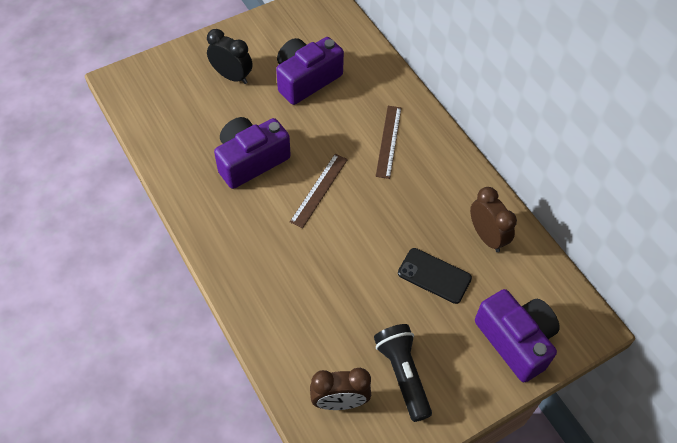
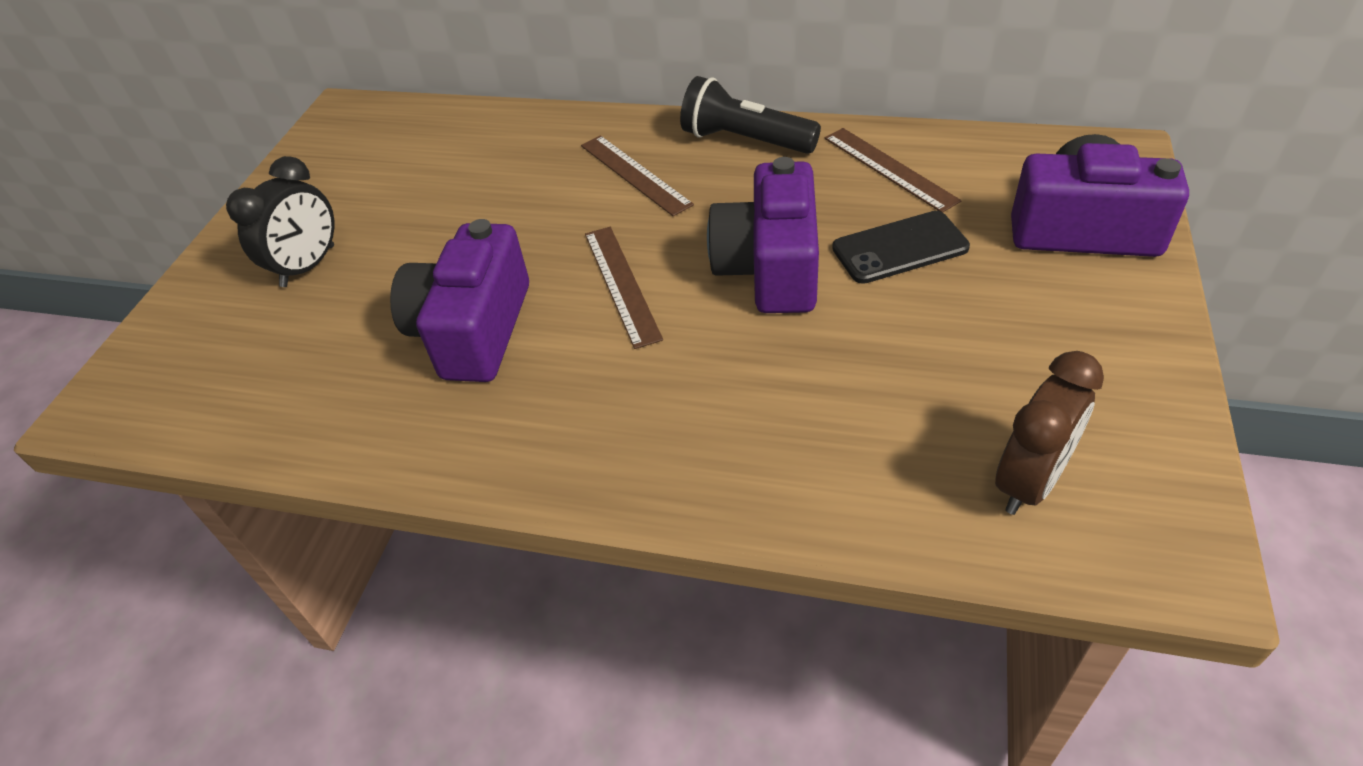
camera: 40 degrees left, 10 degrees down
(232, 76) = (308, 266): black clock -> black clock turned 135 degrees clockwise
(306, 79) = (431, 195): purple camera -> purple camera (770, 268)
(402, 374) = (1041, 374): black flashlight -> black flashlight (745, 140)
(487, 236) = (889, 168): brown clock -> brown ruler

